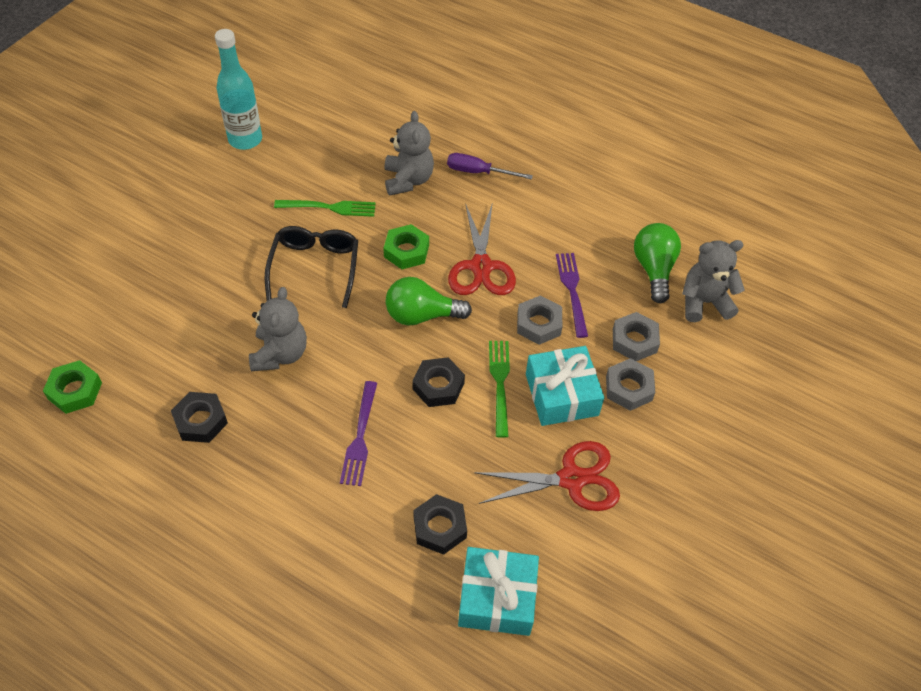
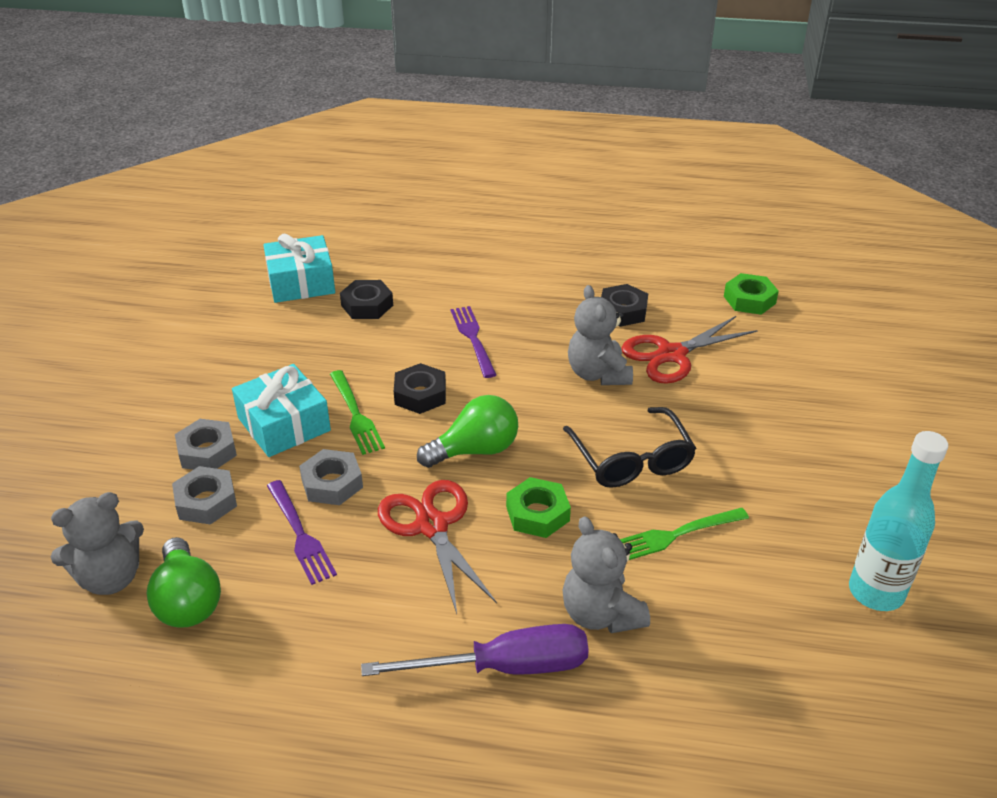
camera: 160 degrees right, 15 degrees down
(478, 172) = (504, 667): purple screwdriver -> purple screwdriver, size x1.51
(571, 479) = (256, 364): red scissors -> red scissors (672, 354)

